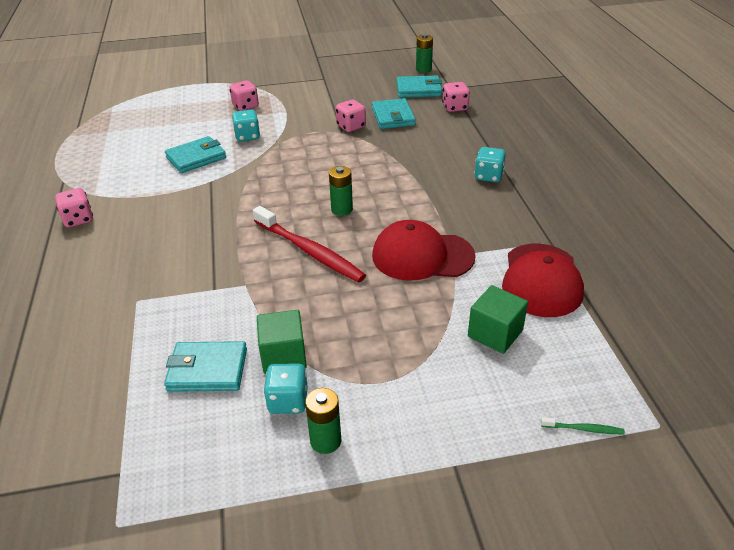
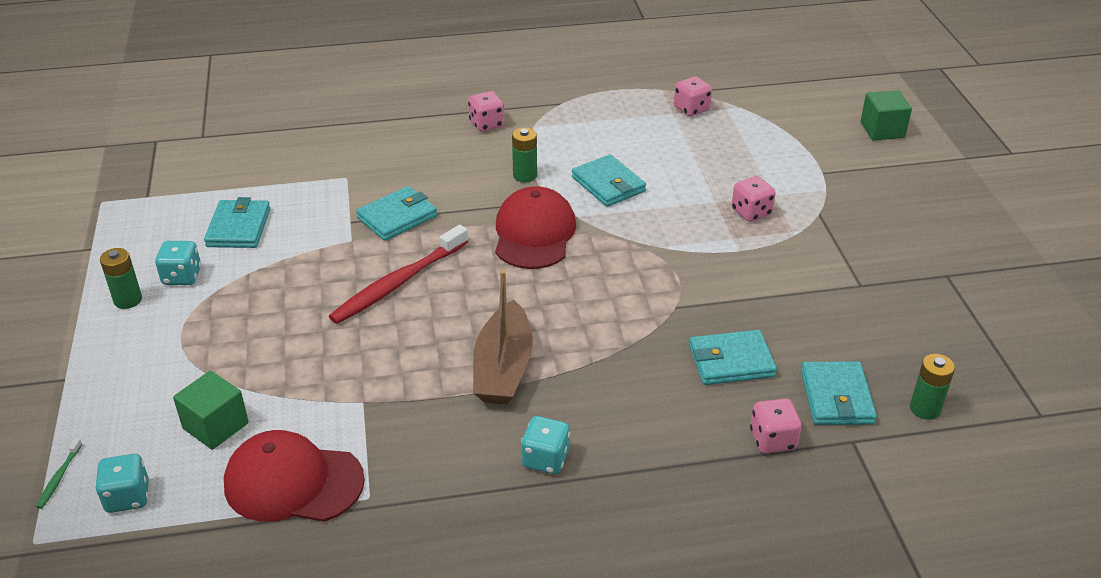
camera: 90 degrees right, 0 degrees up
(214, 260) = (397, 217): none -> turquoise wallet
(247, 136) = (663, 220): turquoise dice -> turquoise dice (128, 497)
(283, 356) = (239, 271): green cube -> green cube (882, 130)
(342, 209) = (478, 307): green battery -> green battery (525, 175)
(351, 126) = (696, 315): pink dice -> pink dice (691, 109)
(407, 195) = (503, 368): none -> brown boat
(422, 256) = (368, 375): red cap -> red cap (534, 233)

